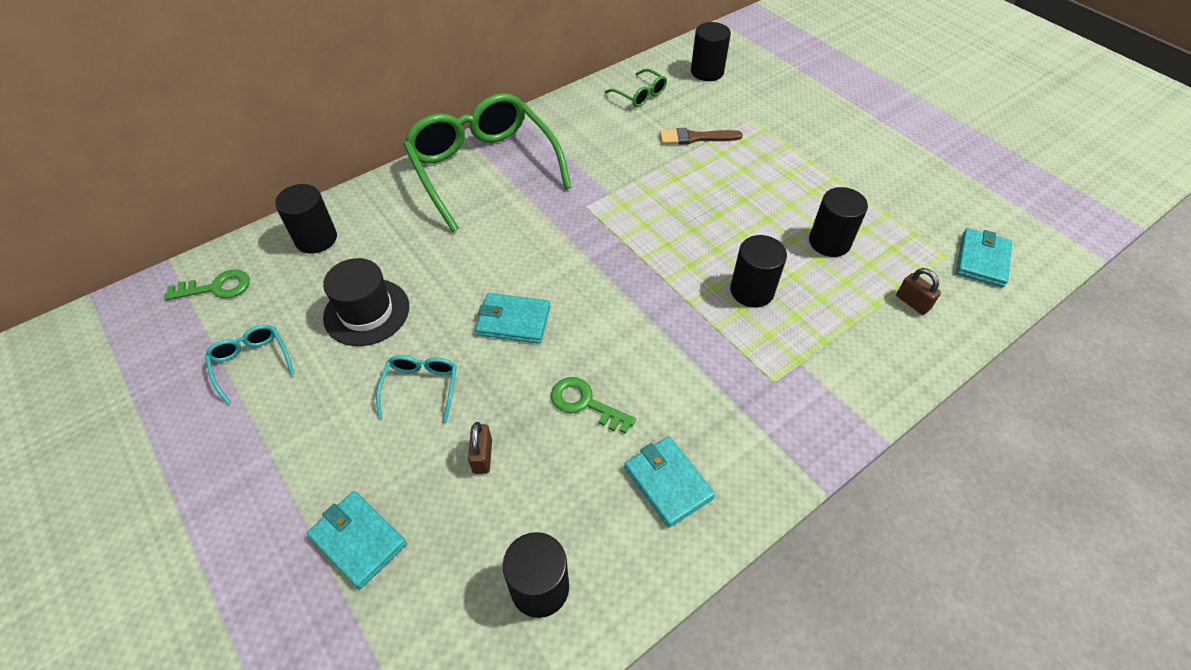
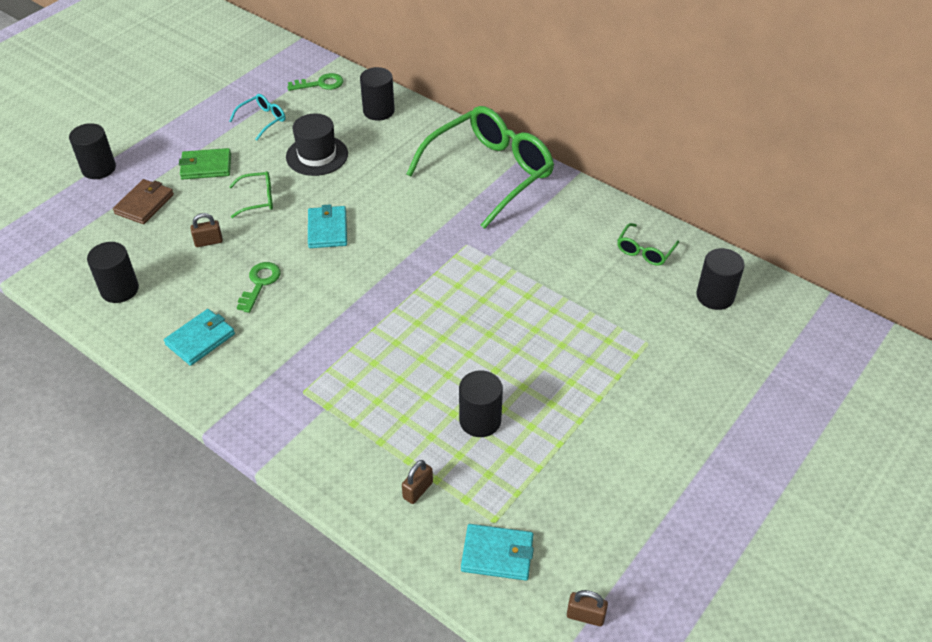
camera: 75 degrees right, 5 degrees down
(216, 287) = (320, 84): green key -> green key turned 75 degrees counterclockwise
(315, 445) = (206, 166): none -> green wallet
(358, 540) = (144, 204): turquoise wallet -> brown wallet
(421, 388) = (257, 199): turquoise glasses -> green glasses
(695, 138) = (595, 302): brown brush -> none
(752, 291) = (398, 367): black cylinder -> black cylinder (99, 168)
(1037, 219) = (585, 616): none -> brown padlock

